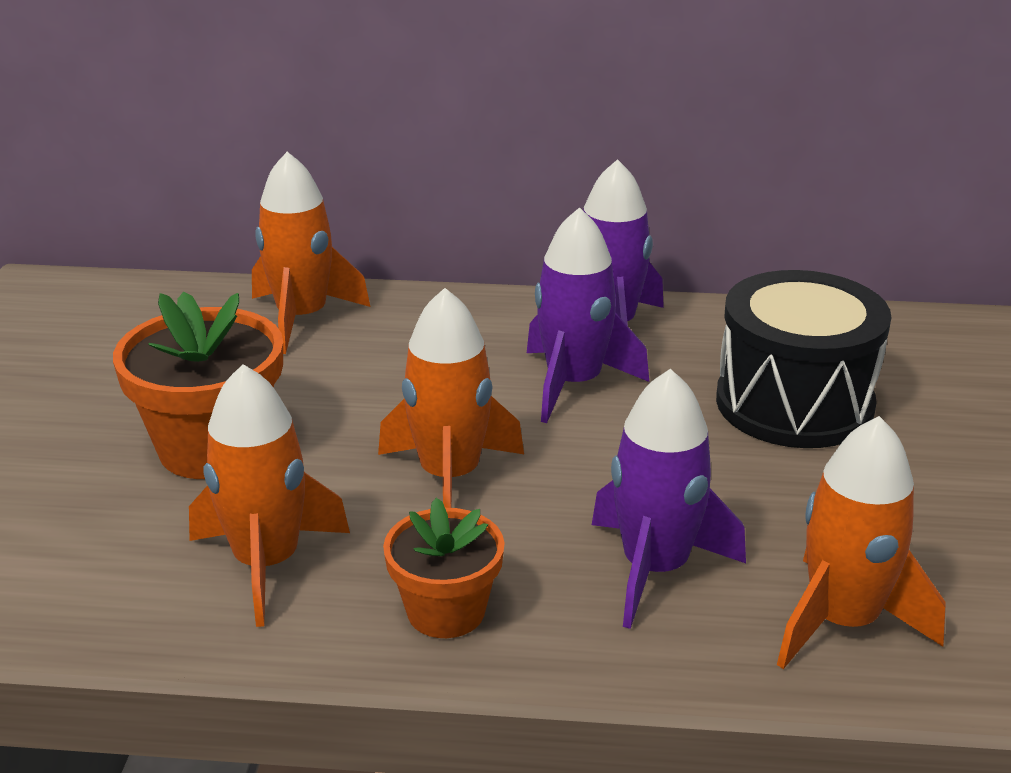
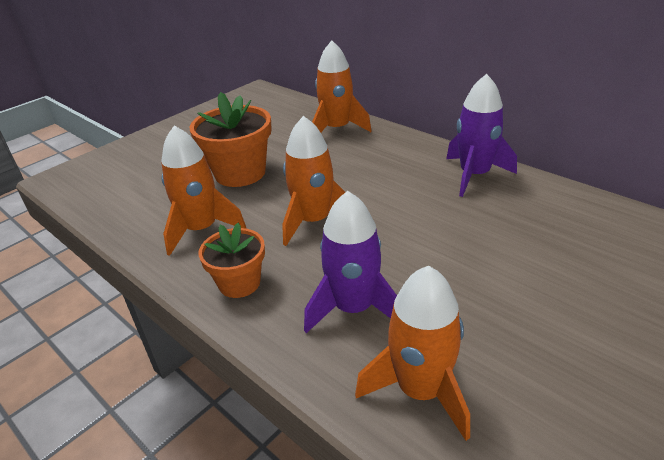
camera: 40 degrees right, 5 degrees up
(574, 384) = (423, 197): purple rocket -> none
(794, 403) = (536, 251): black drum -> none

